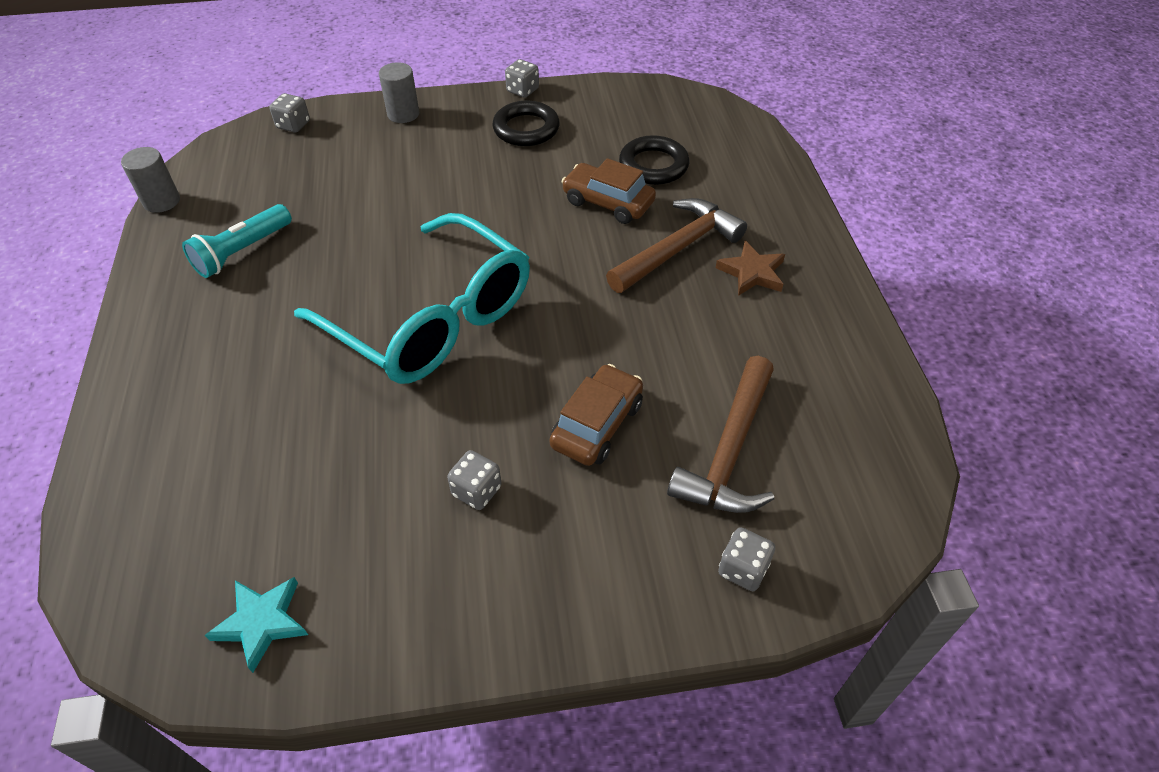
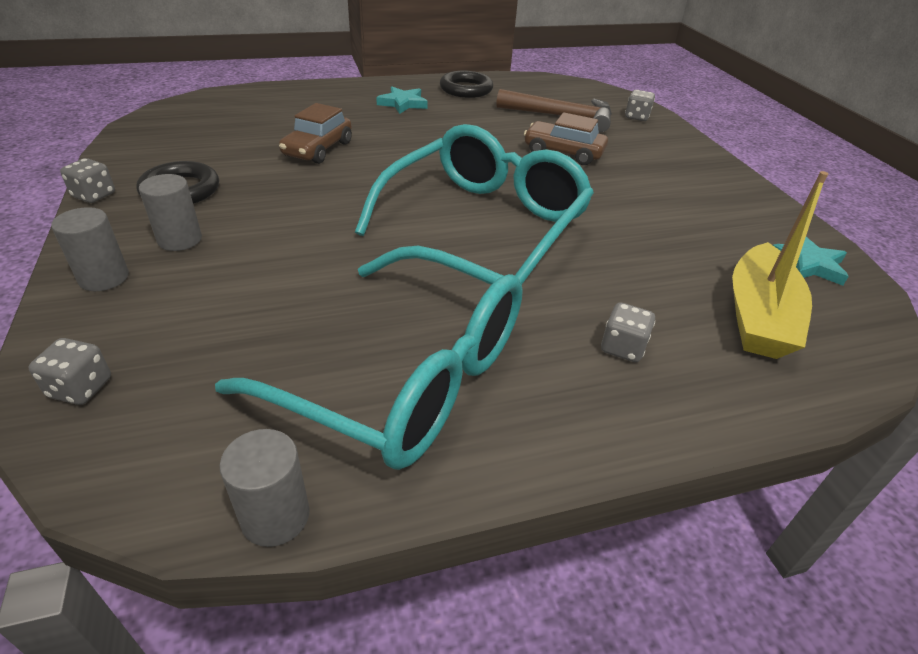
camera: 100 degrees left, 10 degrees down
(200, 513) = (758, 316): none -> yellow boat
(242, 251) = (403, 374): turquoise flashlight -> turquoise glasses
(445, 138) = (180, 239): none -> grey cylinder
(476, 491) = (643, 191): grey dice -> grey dice (622, 347)
(653, 165) = (266, 131): black ring -> black ring (466, 89)
(677, 249) = (379, 125): brown hammer -> none
(752, 273) = (403, 103): brown star -> turquoise star

